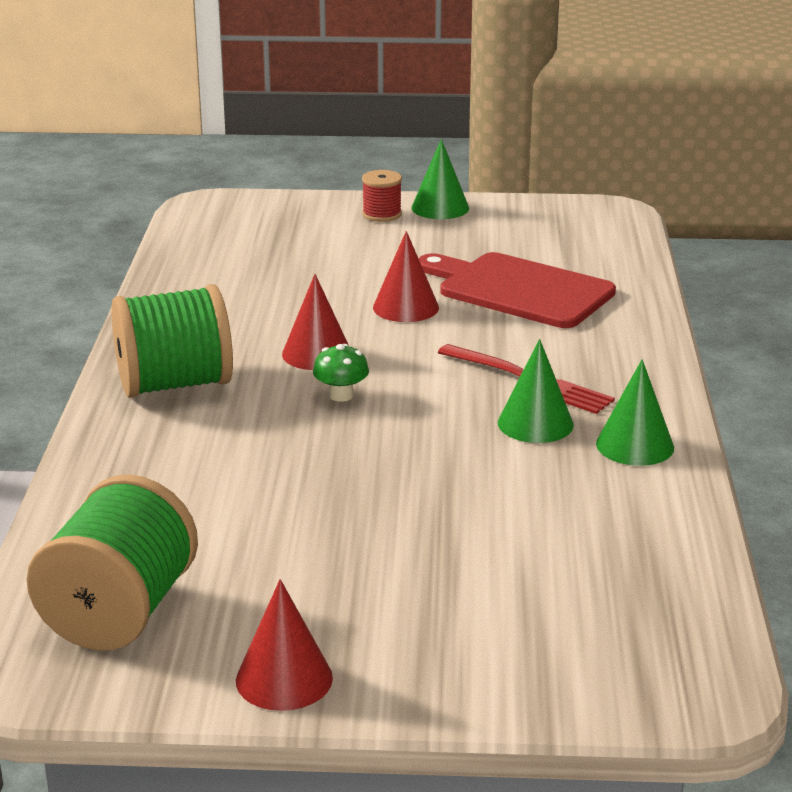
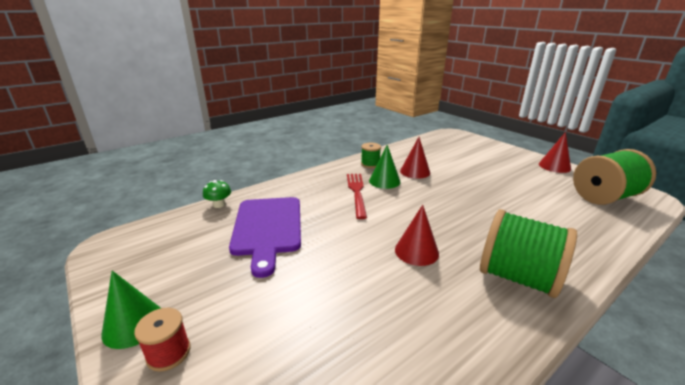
camera: 130 degrees left, 0 degrees up
(341, 395) = (436, 224): green mushroom -> green mushroom (219, 205)
(406, 307) = (330, 251): red cone -> red cone (415, 171)
(519, 290) = (268, 228): red cutting board -> purple cutting board
(635, 445) = (370, 164): green cone -> green spool

